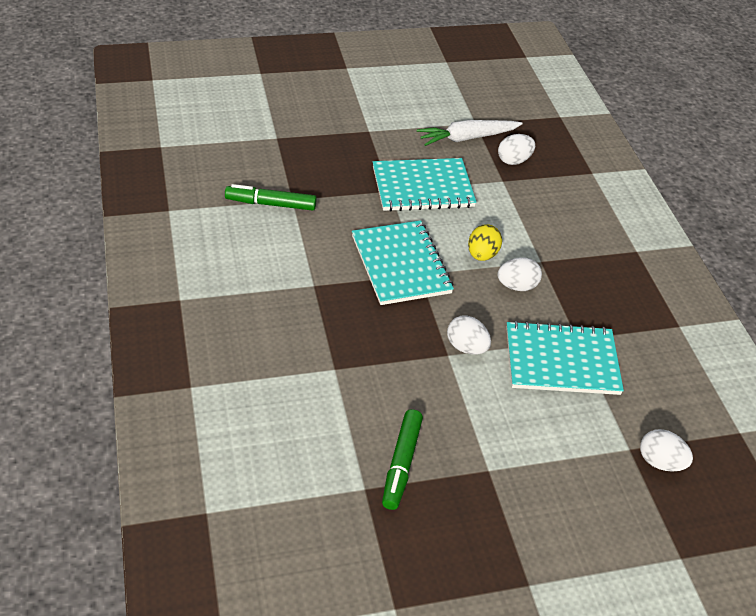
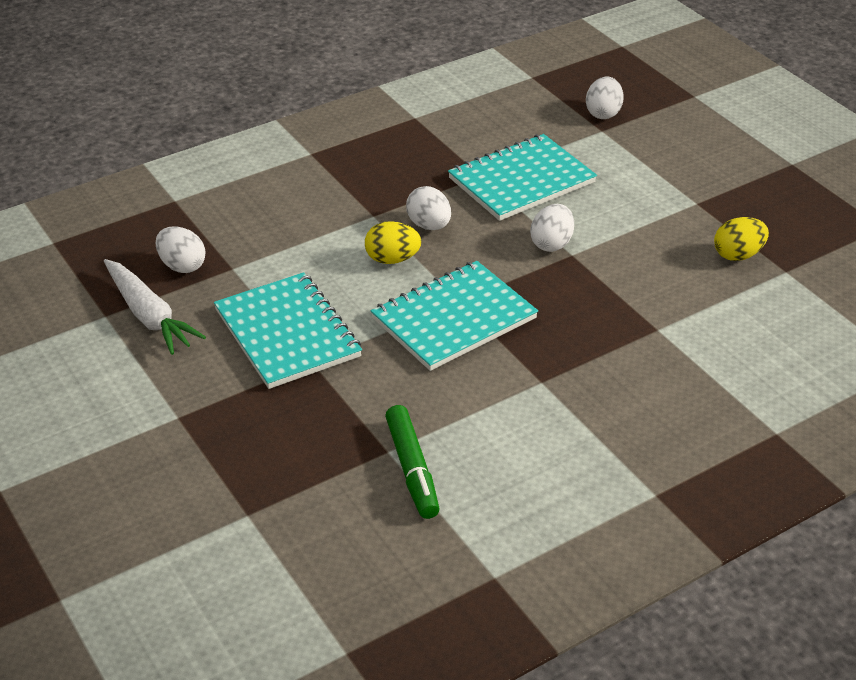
camera: 105 degrees left, 5 degrees down
(401, 464) = (738, 255): green marker -> yellow egg
(561, 361) = (521, 180): turquoise notebook -> turquoise notebook turned 75 degrees clockwise

